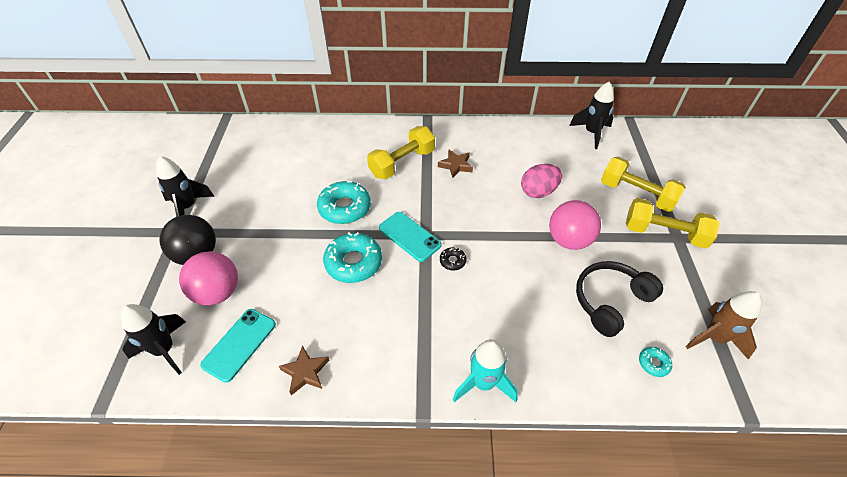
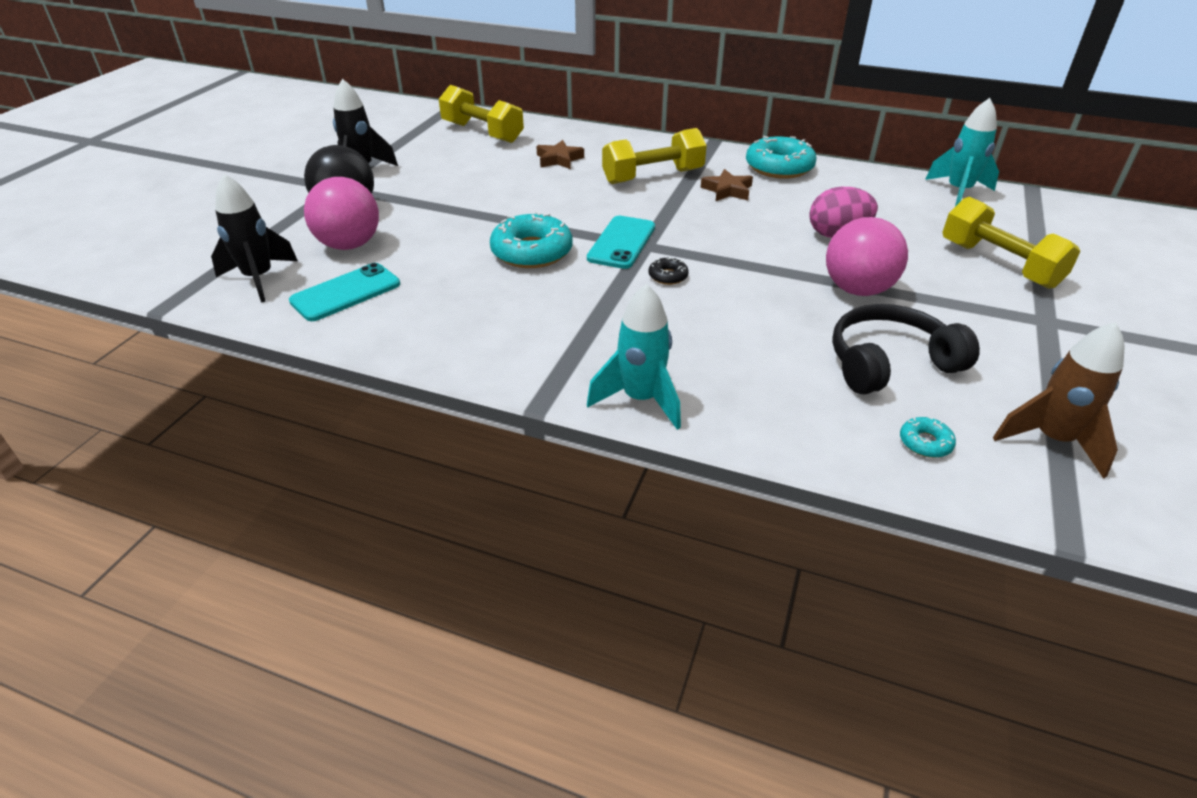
camera: 20 degrees right, 10 degrees down
(305, 372) = (409, 334): brown star -> brown star (559, 159)
(344, 208) = (551, 202): turquoise donut -> turquoise donut (779, 167)
(409, 236) = (621, 243): turquoise phone -> turquoise phone turned 45 degrees clockwise
(591, 133) = (958, 192): black rocket -> turquoise rocket
(664, 233) = (1024, 312): yellow dumbbell -> yellow dumbbell (482, 133)

